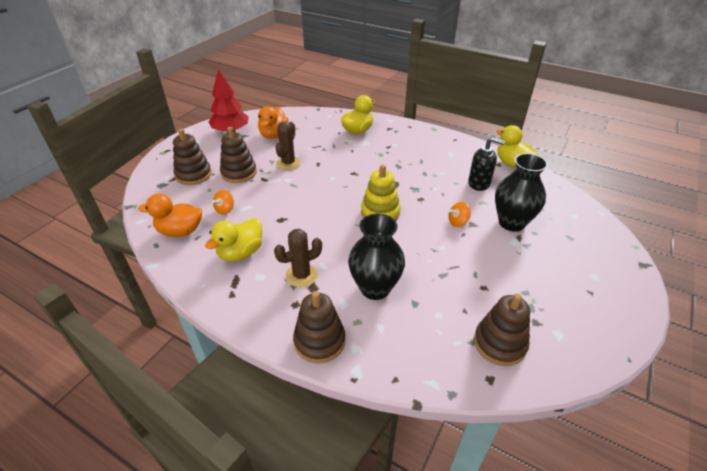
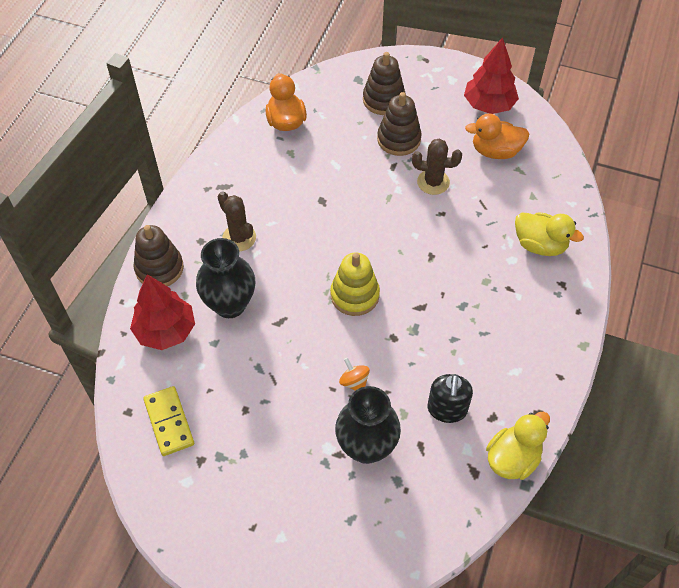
camera: 80 degrees right, 15 degrees up
(225, 209) = (327, 147): orange spinning top -> none
(241, 253) = (263, 180): yellow duck -> none
(397, 340) = (165, 330): none -> red tree
(499, 343) = (169, 422): brown stacking toy -> yellow domino

